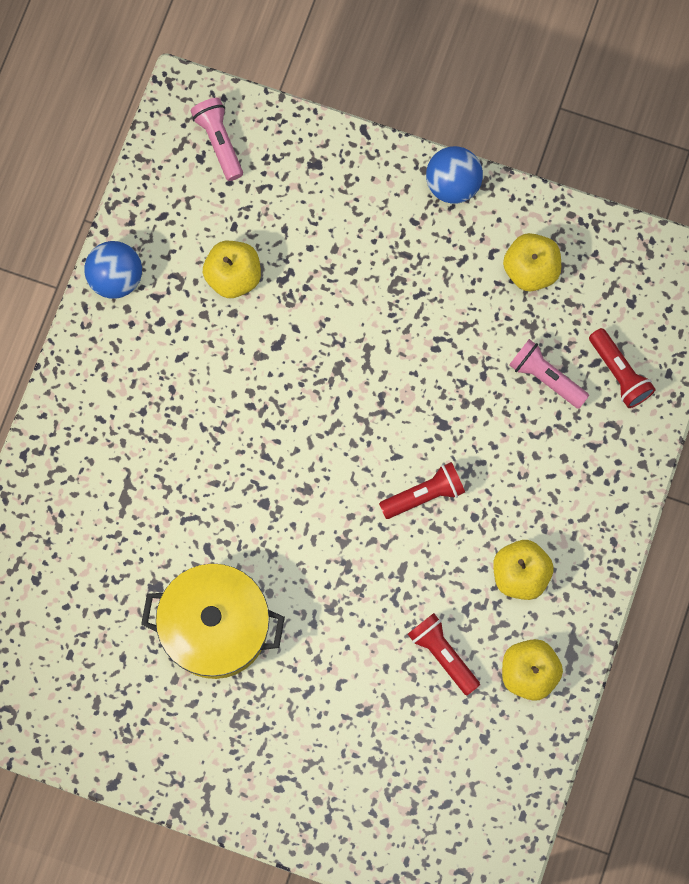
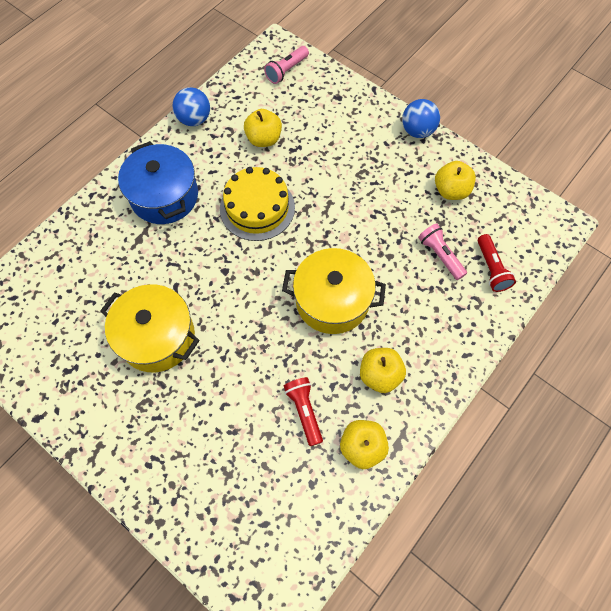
camera: 20 degrees right, 10 degrees down
(130, 420) = (164, 196): none -> blue pot
(219, 141) = (286, 70): pink flashlight -> pink flashlight turned 135 degrees counterclockwise
(269, 392) = (257, 208): none -> yellow cake
(424, 495) = (332, 300): red flashlight -> yellow pot

